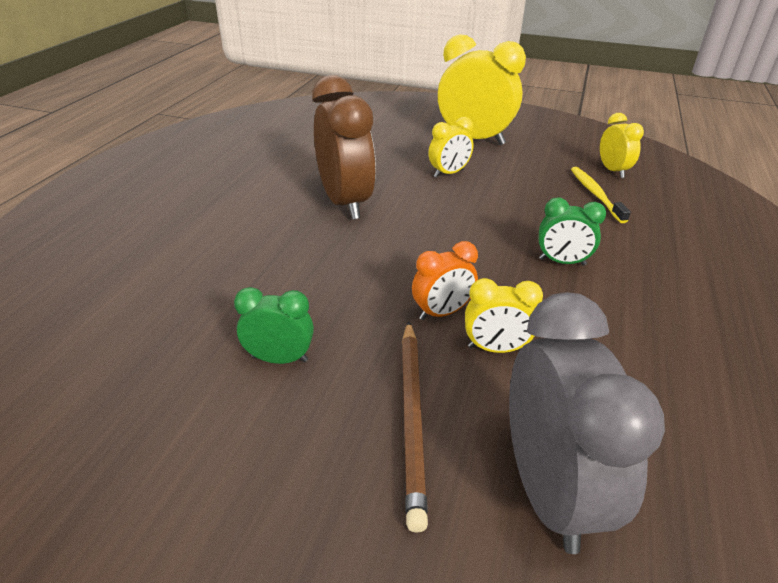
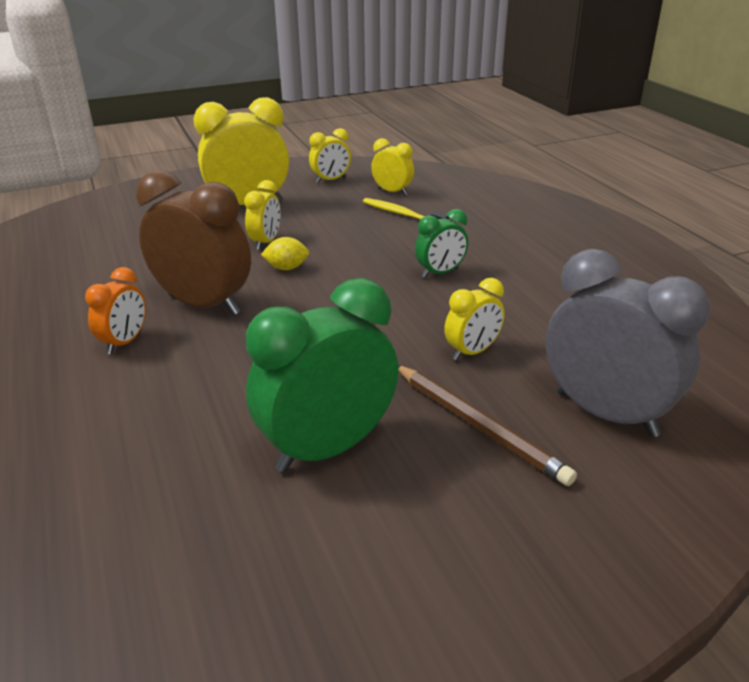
camera: 40 degrees left, 5 degrees down
(280, 359) = (328, 448): green clock -> green clock, size x1.93
(438, 200) = (287, 268): none -> yellow lemon
(442, 312) = (405, 348): orange clock -> orange clock (125, 342)
(568, 141) = (331, 180): none -> yellow clock

